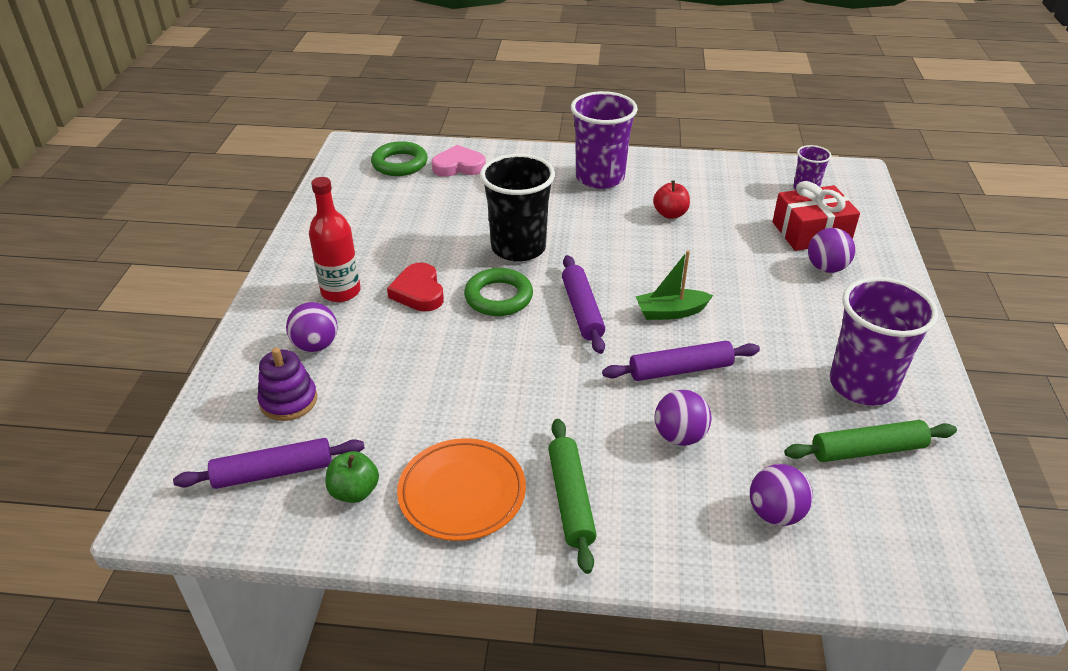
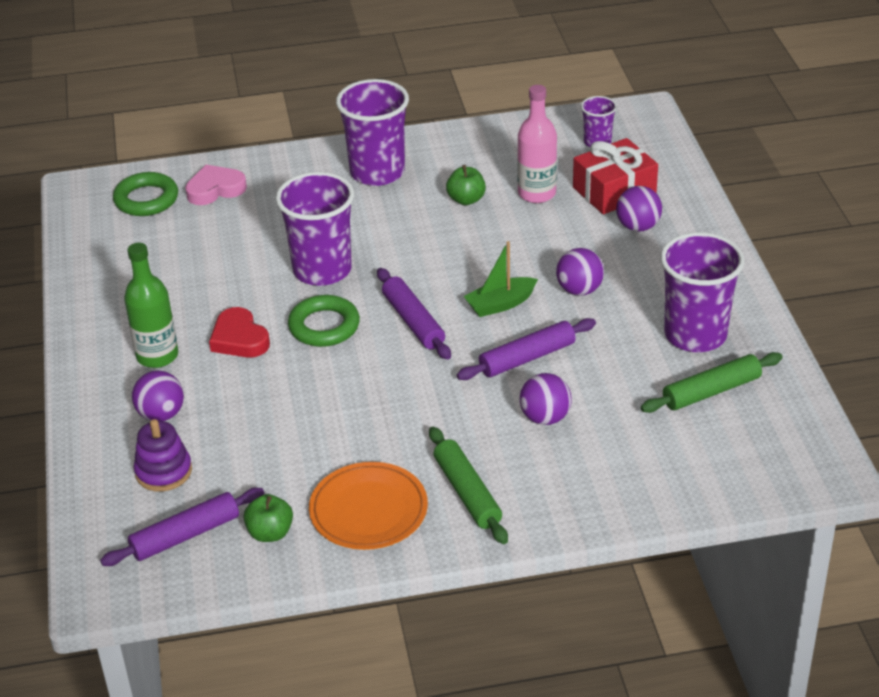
camera: 15 degrees left, 0 degrees up
(341, 291) = (157, 356): red bottle -> green bottle
(518, 248) = (322, 270): black cup -> purple cup
(670, 214) = (466, 199): red apple -> green apple
(736, 221) = (536, 193): none -> pink bottle
(775, 513) = (645, 462): purple ball -> purple ball (579, 290)

